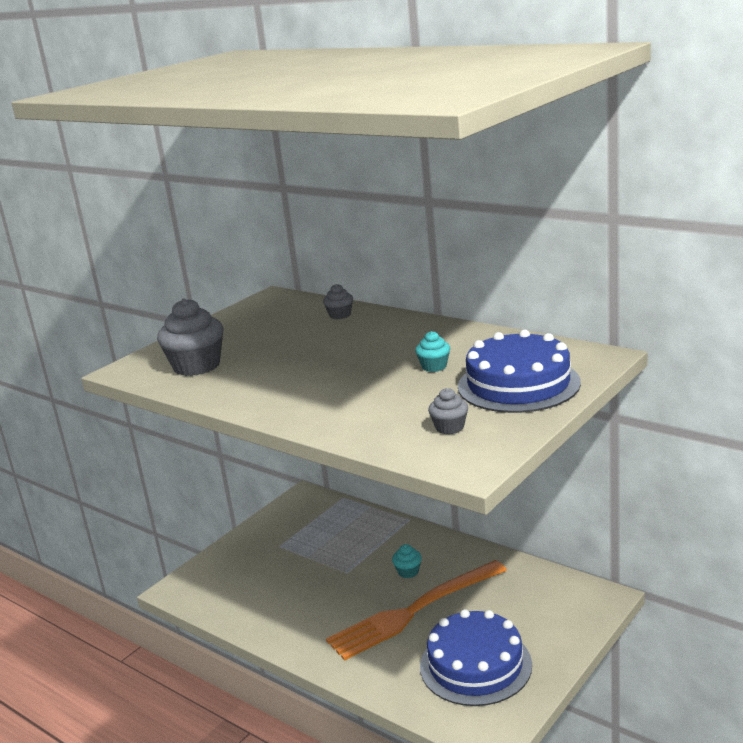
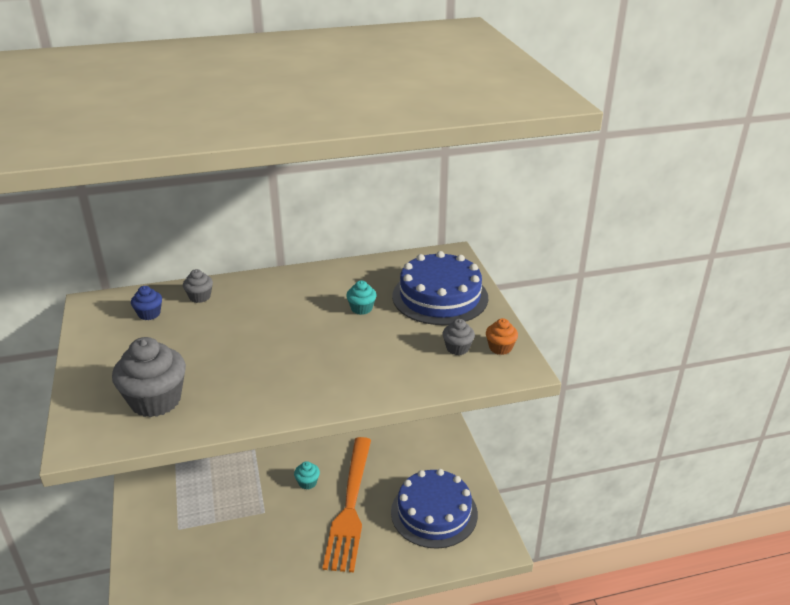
camera: 55 degrees left, 10 degrees up
(290, 314) = (149, 314): none -> blue cupcake
(487, 444) = (500, 348): none -> orange cupcake

